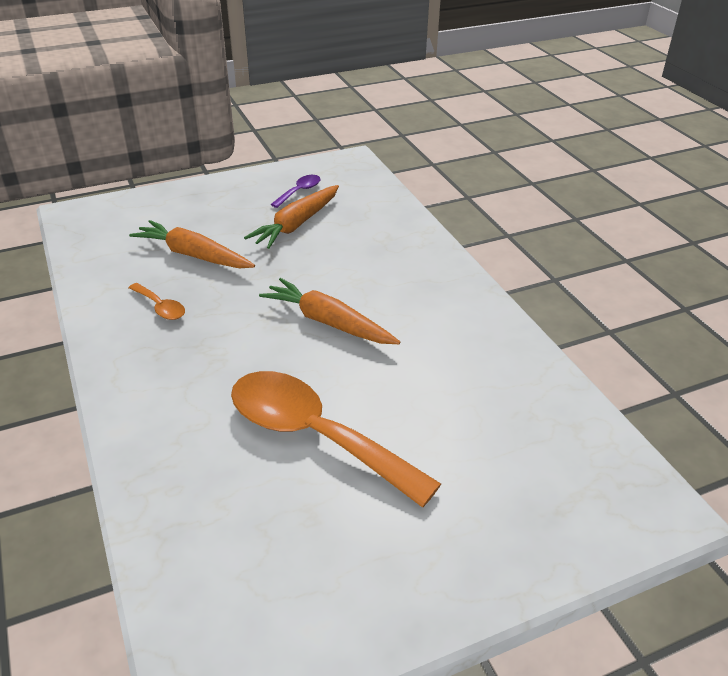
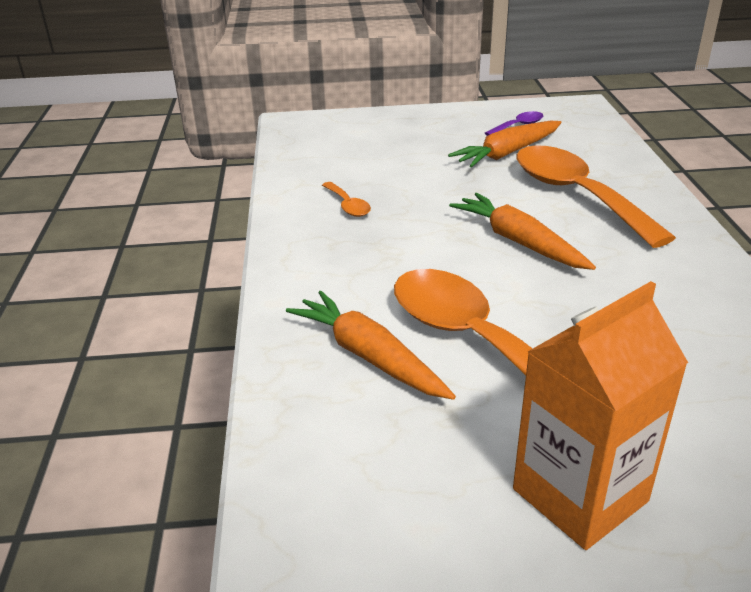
camera: 20 degrees right, 5 degrees down
(193, 255) = (393, 167): orange carrot -> orange carrot (369, 356)
(366, 263) = (576, 195): none -> orange spoon
(430, 563) = (580, 495): none -> orange carton

